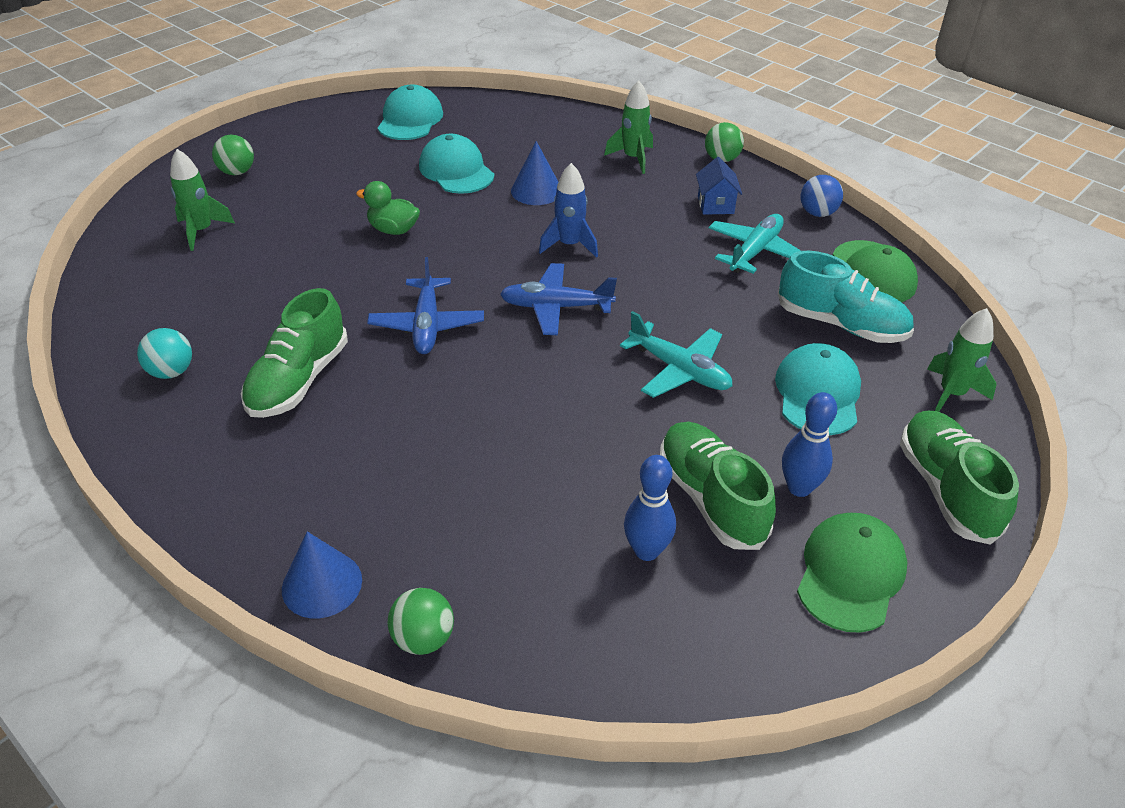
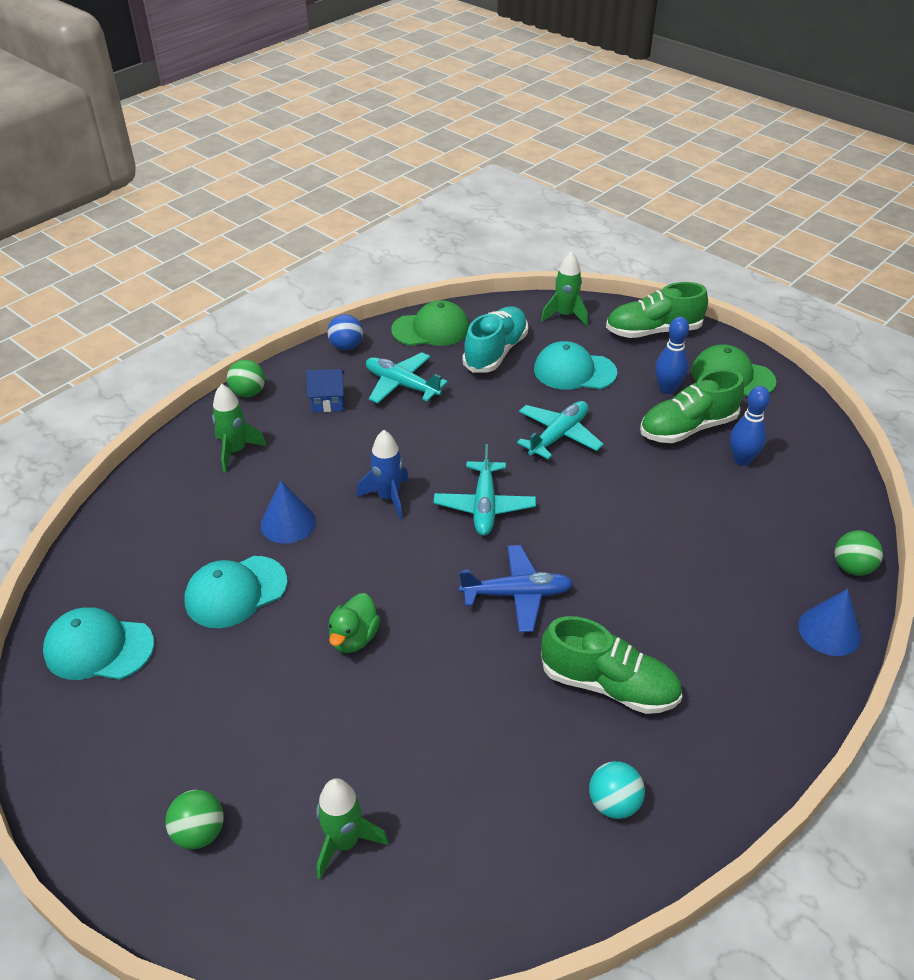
camera: 90 degrees left, 0 degrees up
(556, 307) = (484, 506): blue plane -> turquoise plane

